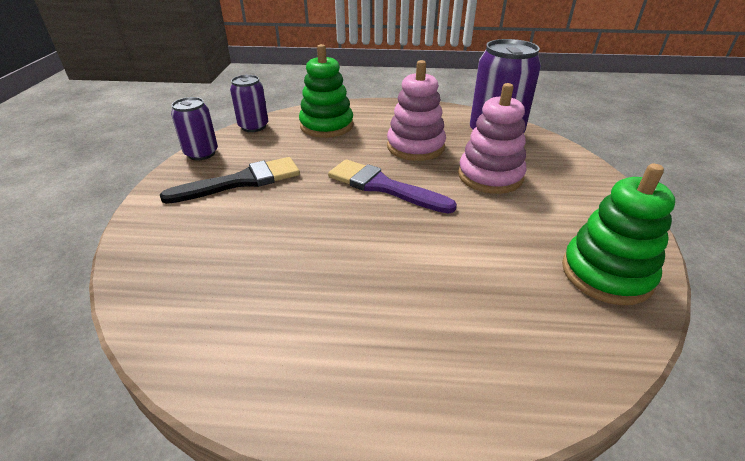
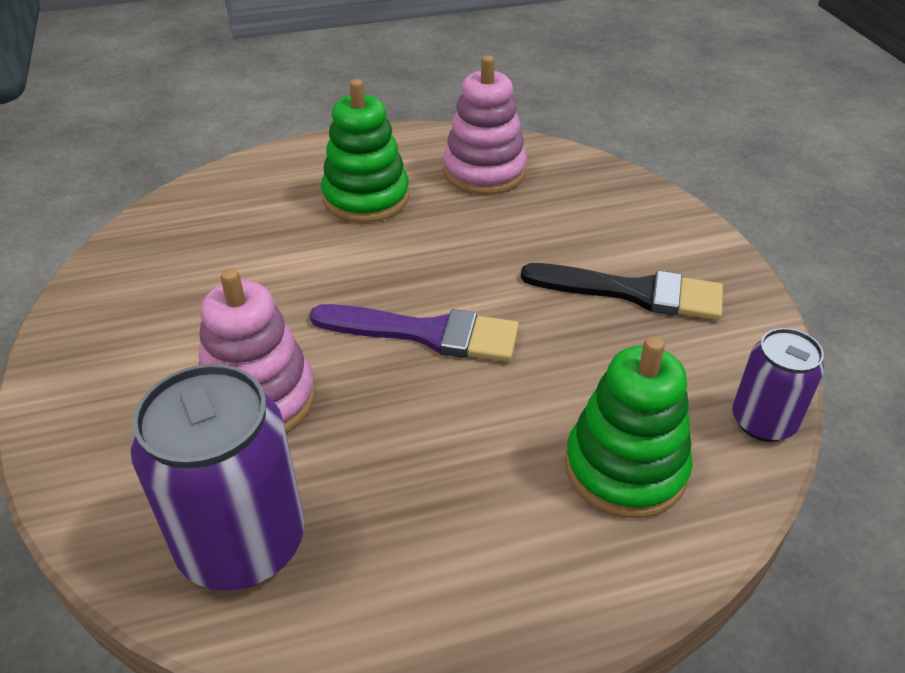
camera: 160 degrees right, 5 degrees up
(201, 153) = (758, 327): purple can -> none
(241, 181) = (633, 292): black brush -> black brush turned 120 degrees counterclockwise
(415, 147) = (409, 446): pink stacking toy -> pink stacking toy (484, 172)
(606, 274) = (133, 276): green stacking toy -> green stacking toy (366, 198)

